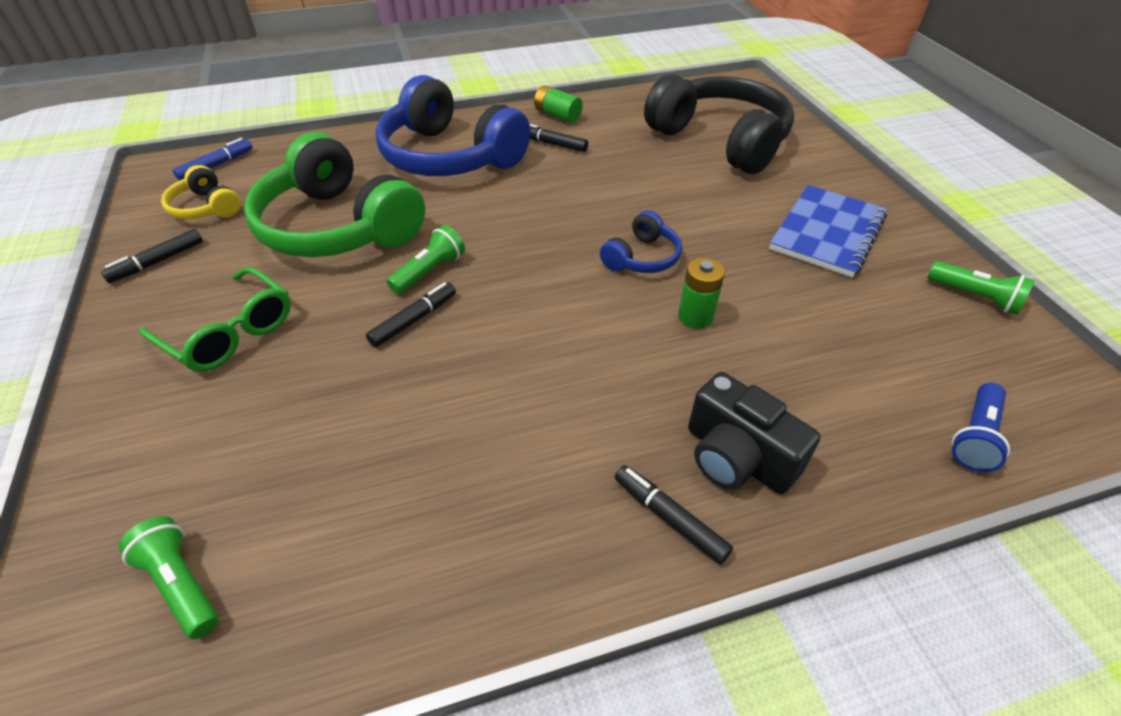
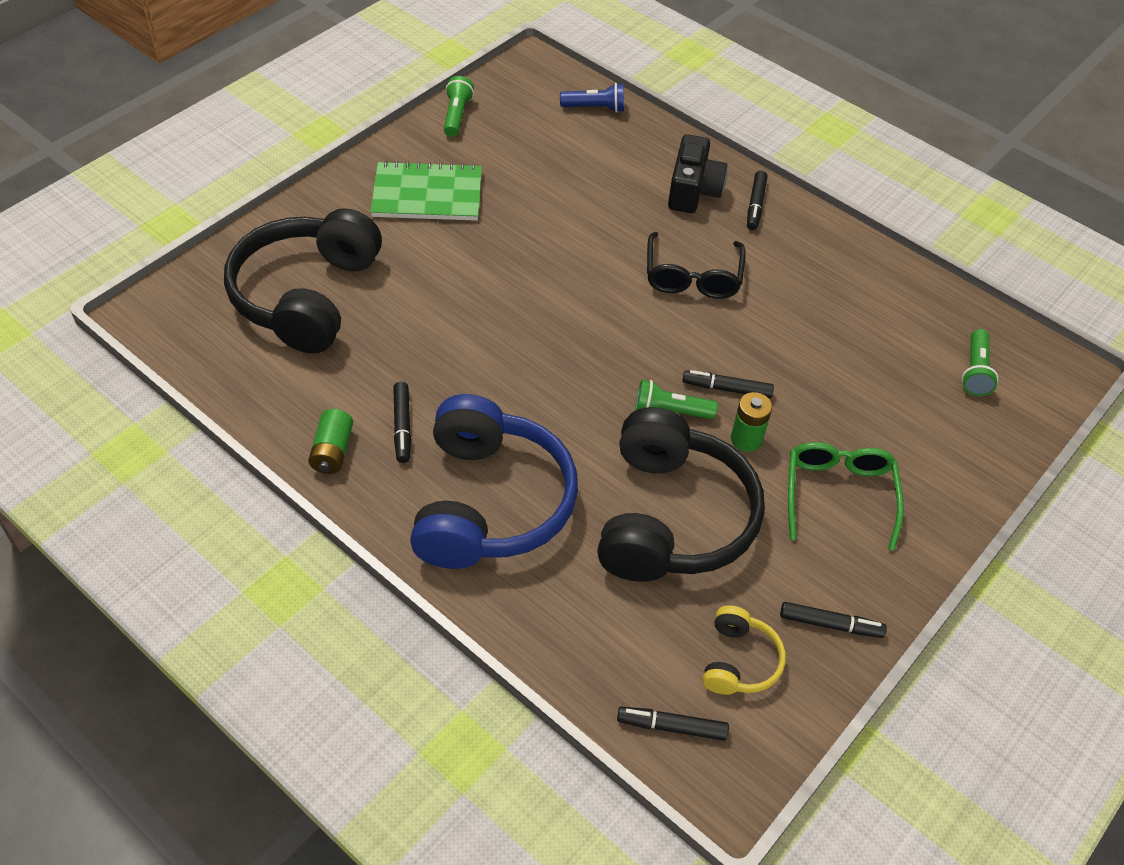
camera: 125 degrees left, 5 degrees up
(216, 165) = (672, 726): blue marker -> black marker
(338, 227) = (672, 517): green headphones -> black headphones
(580, 372) = (692, 277): none -> black glasses
(642, 257) = (545, 288): blue headphones -> none
(695, 316) = (590, 239): green battery -> green battery (746, 439)
(827, 232) = (427, 194): blue notebook -> green notebook

